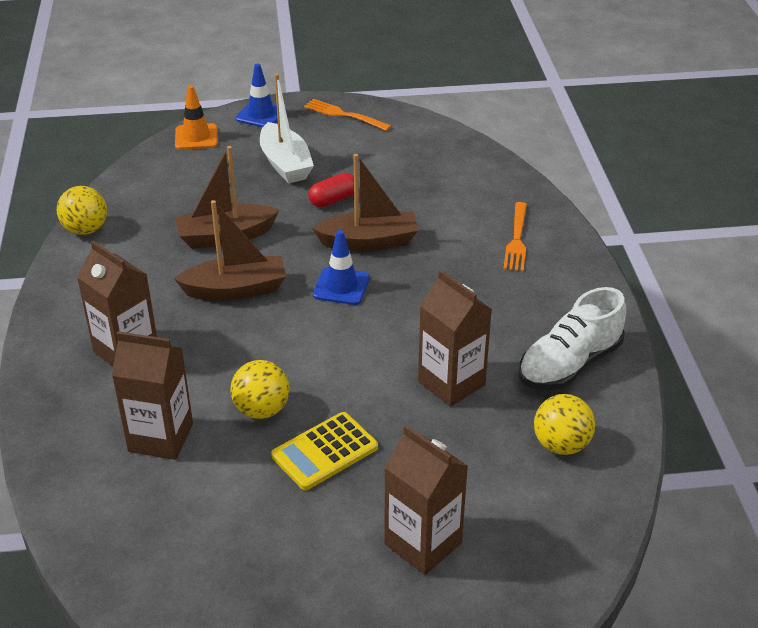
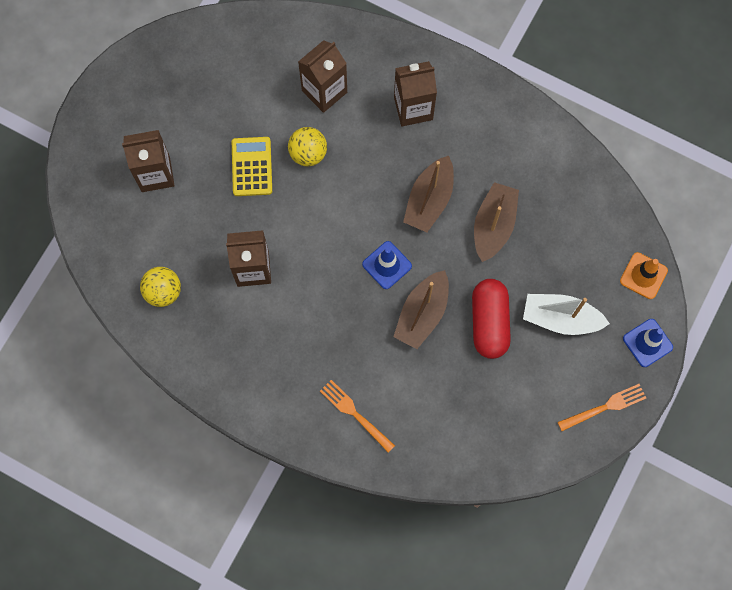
camera: 125 degrees right, 35 degrees up
(85, 230) = (563, 142): yellow ball -> none
(333, 200) = (489, 322): red capsule -> red capsule, size x1.72
(569, 365) = (217, 348): white shoe -> none

